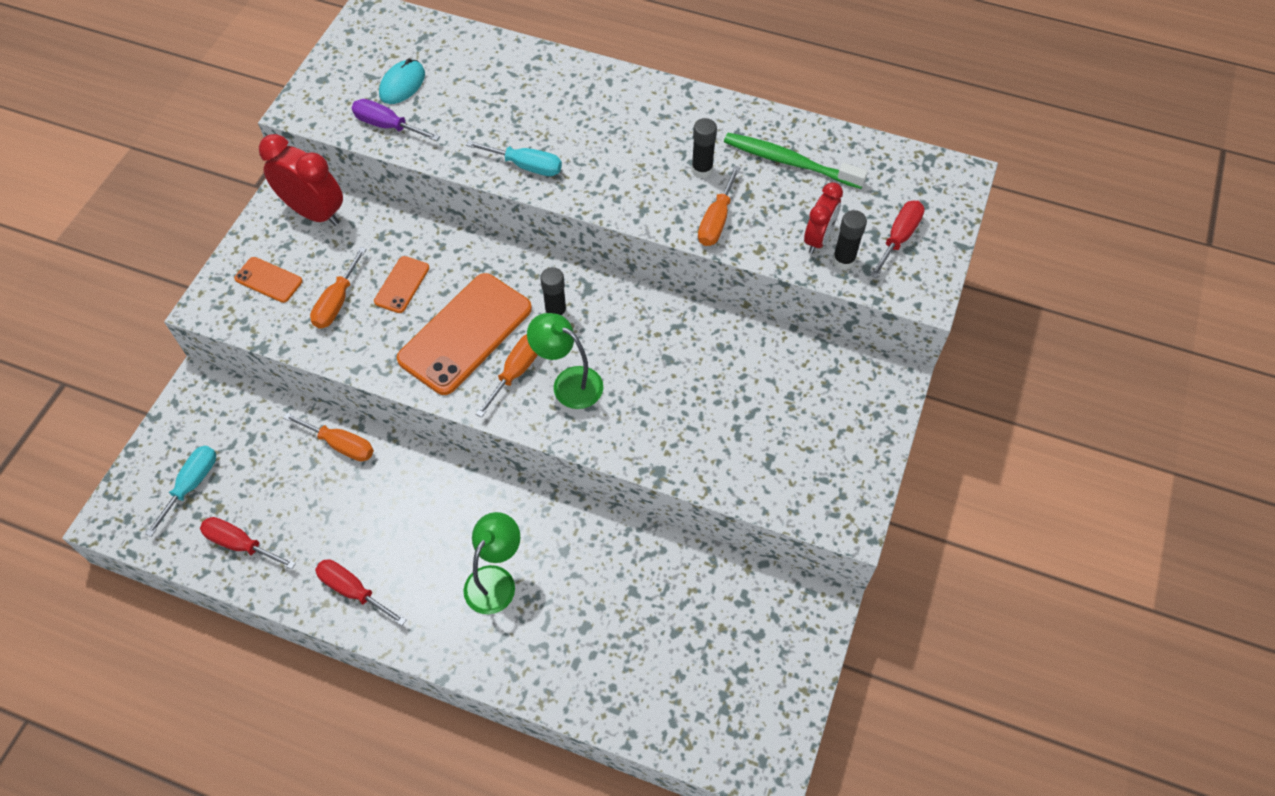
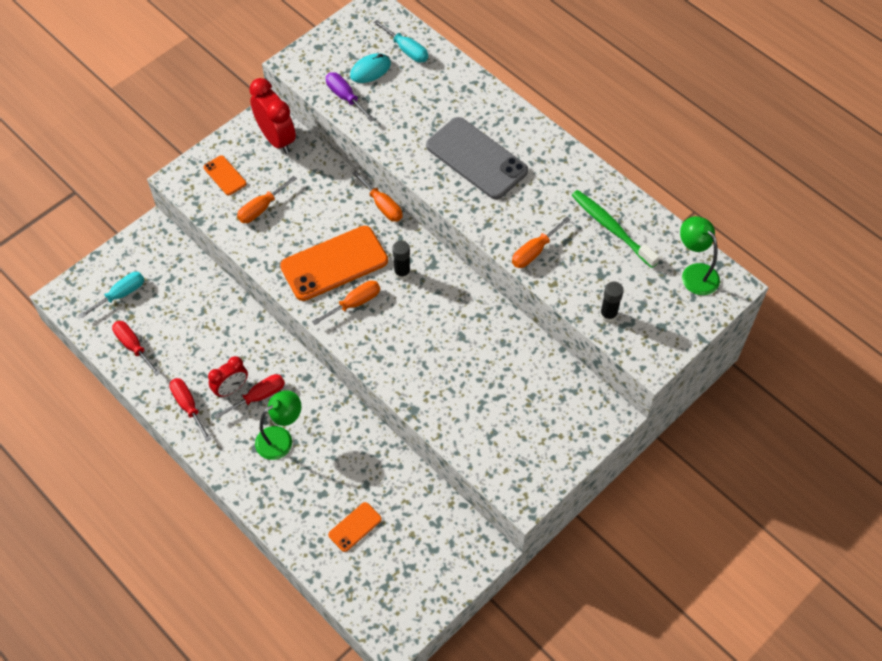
camera: 25 degrees right, 0 degrees up
(341, 445) = (225, 307): orange screwdriver -> orange screwdriver (382, 206)
(402, 285) = (309, 213): orange phone -> orange phone (355, 527)
(526, 166) = (424, 162): turquoise screwdriver -> turquoise screwdriver (407, 50)
(568, 382) = (385, 325): green lamp -> green lamp (695, 273)
(588, 140) = (476, 158): none -> grey phone
(702, 170) = (545, 210): black glue stick -> none
(818, 239) = (599, 292): red clock -> red clock (231, 389)
(899, 238) = (658, 314): red screwdriver -> red screwdriver (259, 396)

